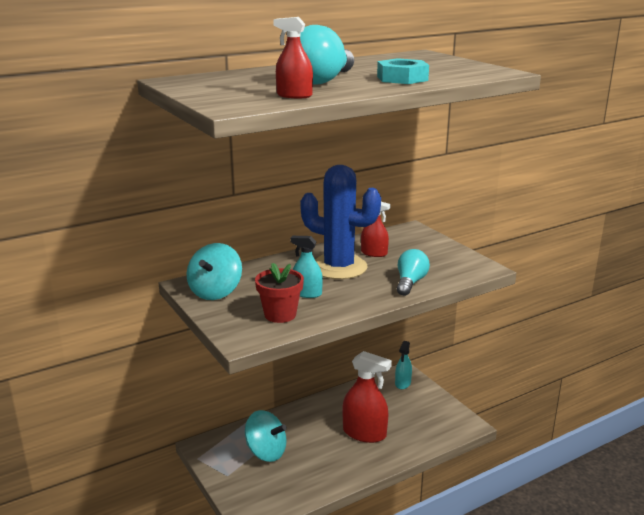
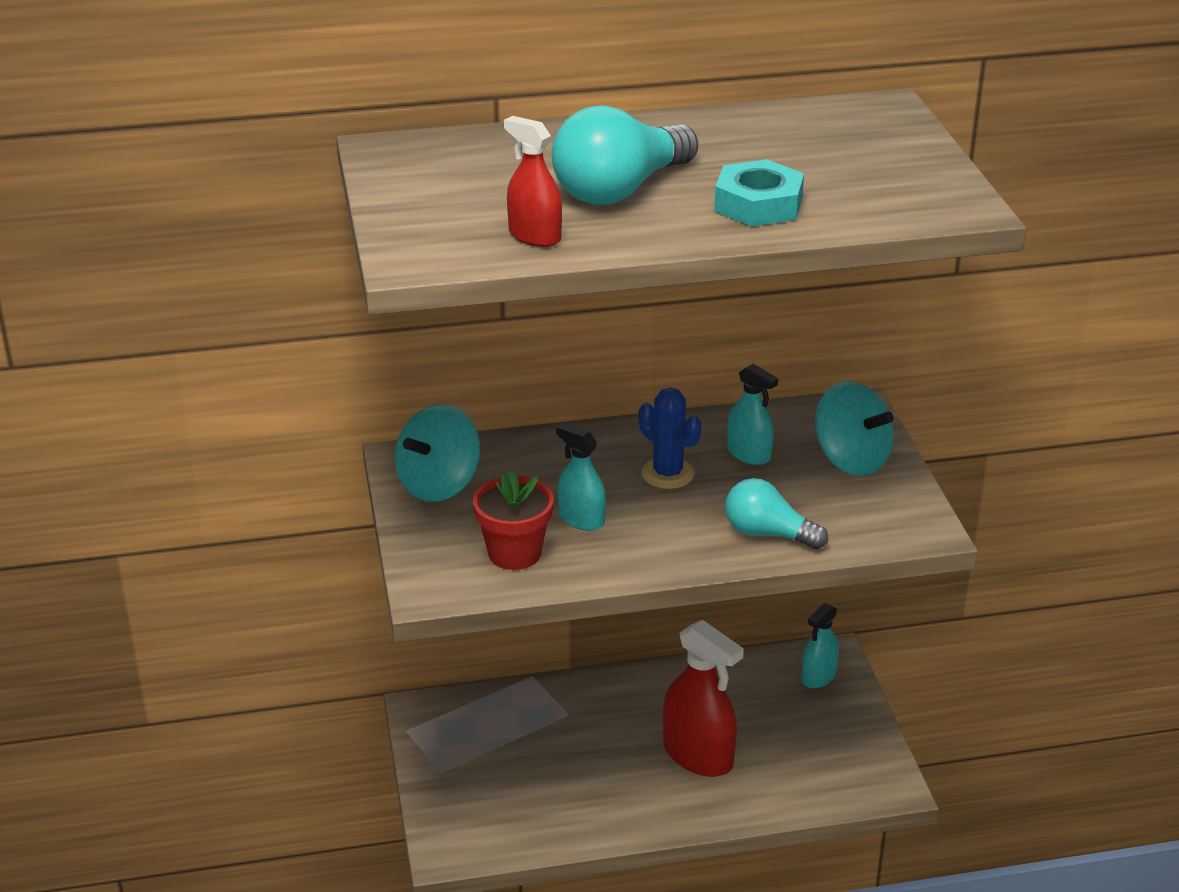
camera: 20 degrees right, 10 degrees up
(266, 452) = (518, 747): turquoise spinning top -> turquoise spinning top (851, 460)
(339, 267) = (667, 473): blue cactus -> blue cactus, size x0.53
(374, 253) = (748, 454): red spray bottle -> turquoise spray bottle
(410, 283) = (768, 534): turquoise light bulb -> turquoise light bulb turned 105 degrees counterclockwise

